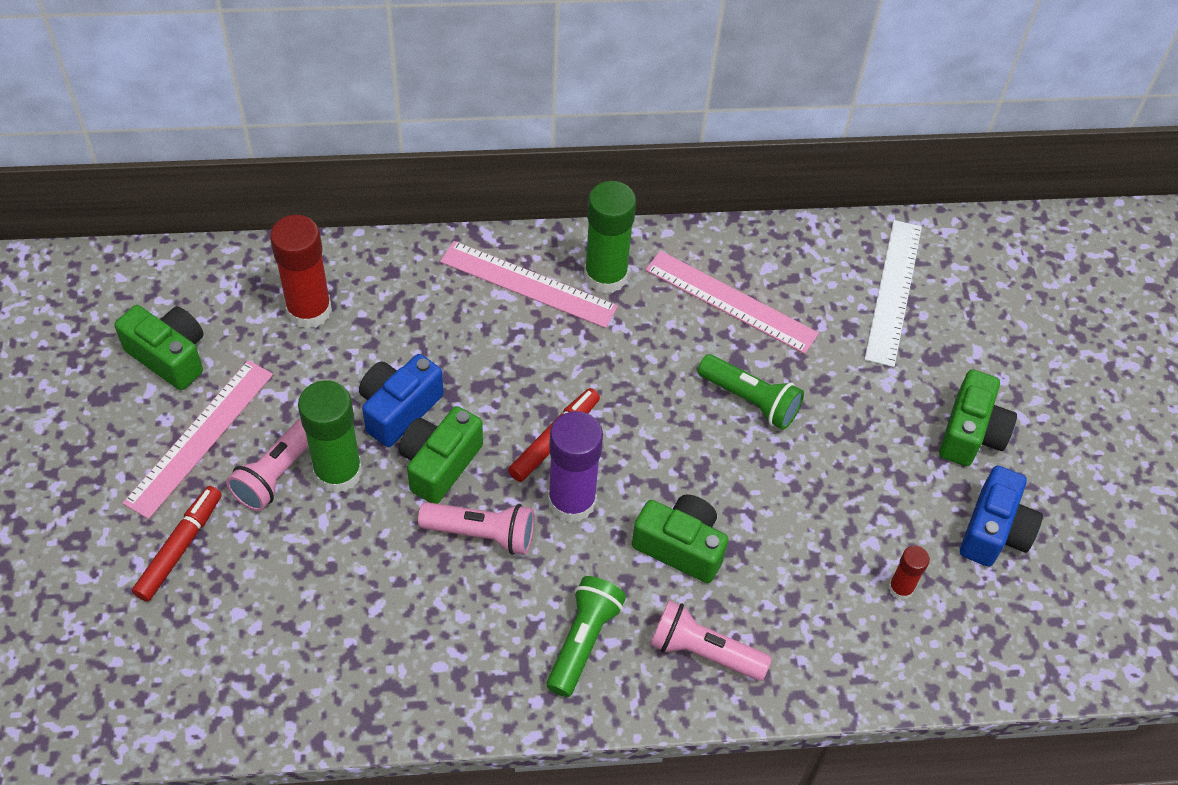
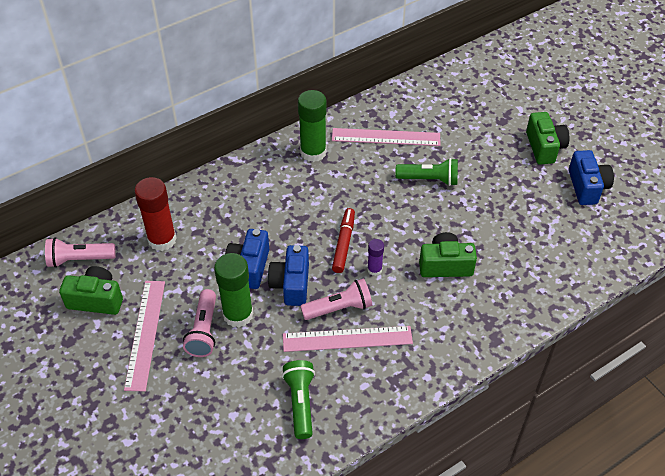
camera: 25 degrees left, 5 degrees down
(180, 547) = (175, 397): red marker -> none
(439, 464) = (291, 284): green camera -> blue camera
(528, 284) = (275, 174): pink ruler -> pink ruler (347, 339)
(571, 501) = (374, 269): purple glue stick -> purple glue stick, size x0.51
(583, 641) = (429, 335): green flashlight -> green flashlight (300, 402)
(703, 651) = (492, 310): pink flashlight -> pink flashlight (79, 259)
(893, 291) = (461, 98): white ruler -> none
(900, 588) = (564, 233): red glue stick -> none

